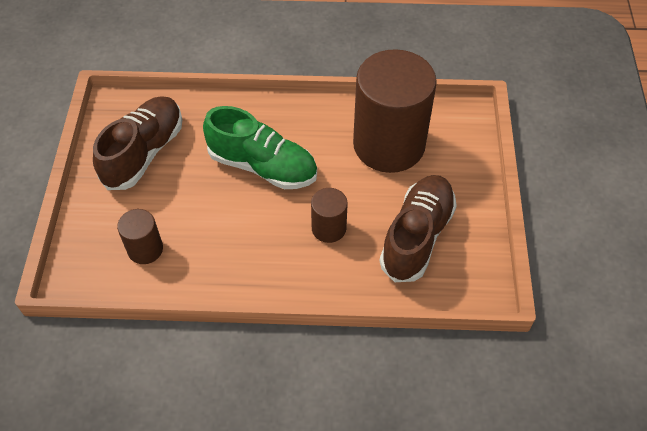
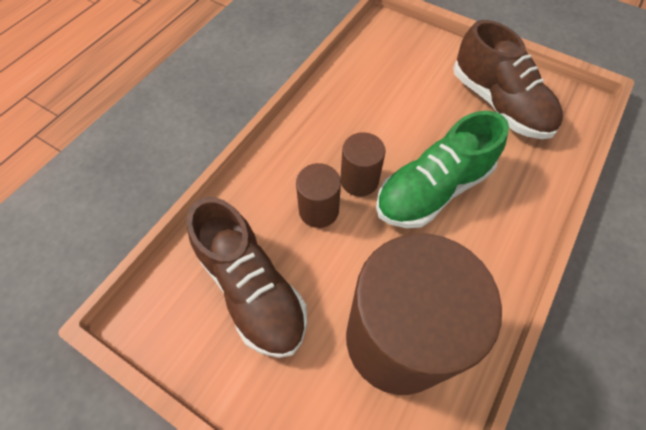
camera: 120 degrees right, 5 degrees up
(145, 249) = (385, 71): brown cylinder -> brown cylinder (359, 180)

